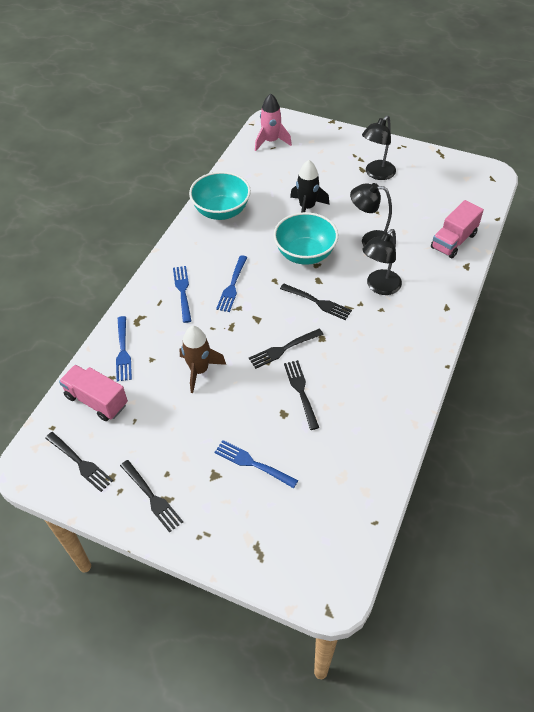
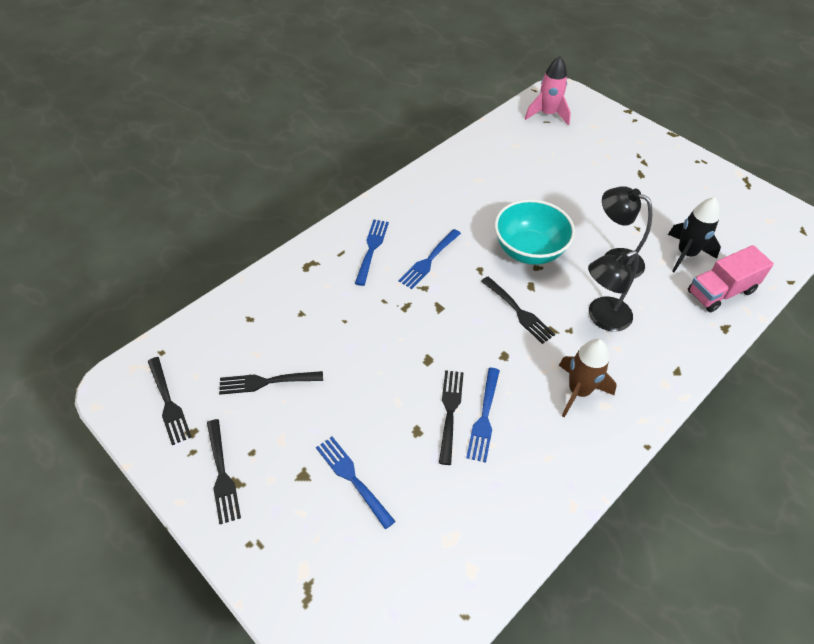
camera: 20 degrees right, 0 degrees up
(96, 400) = (221, 339): pink truck -> none
(123, 351) = (276, 294): blue fork -> blue fork (484, 417)
(199, 370) = (346, 344): brown rocket -> brown rocket (578, 391)
(221, 211) = (456, 174): turquoise bowl -> none
(283, 349) = (452, 353): black fork -> black fork (266, 382)
(307, 208) = (555, 198): black rocket -> black rocket (686, 254)
(376, 174) = (656, 184): black lamp -> none

